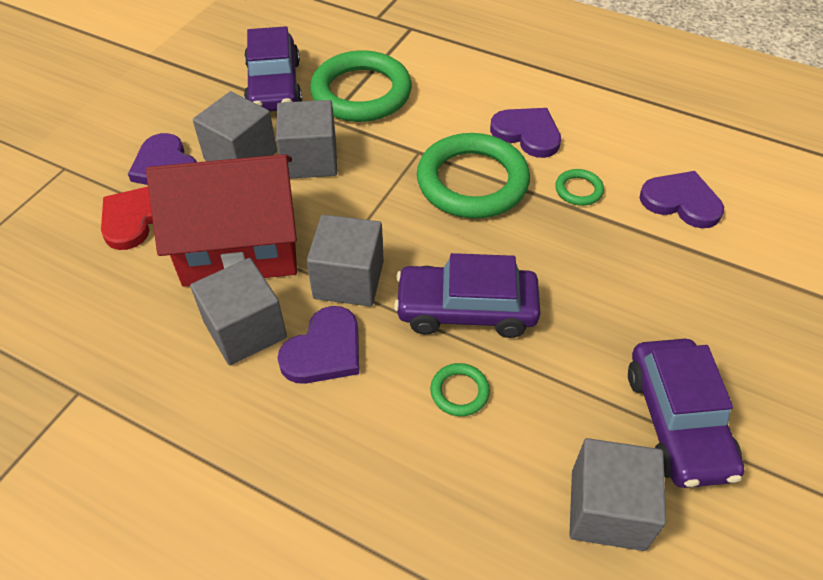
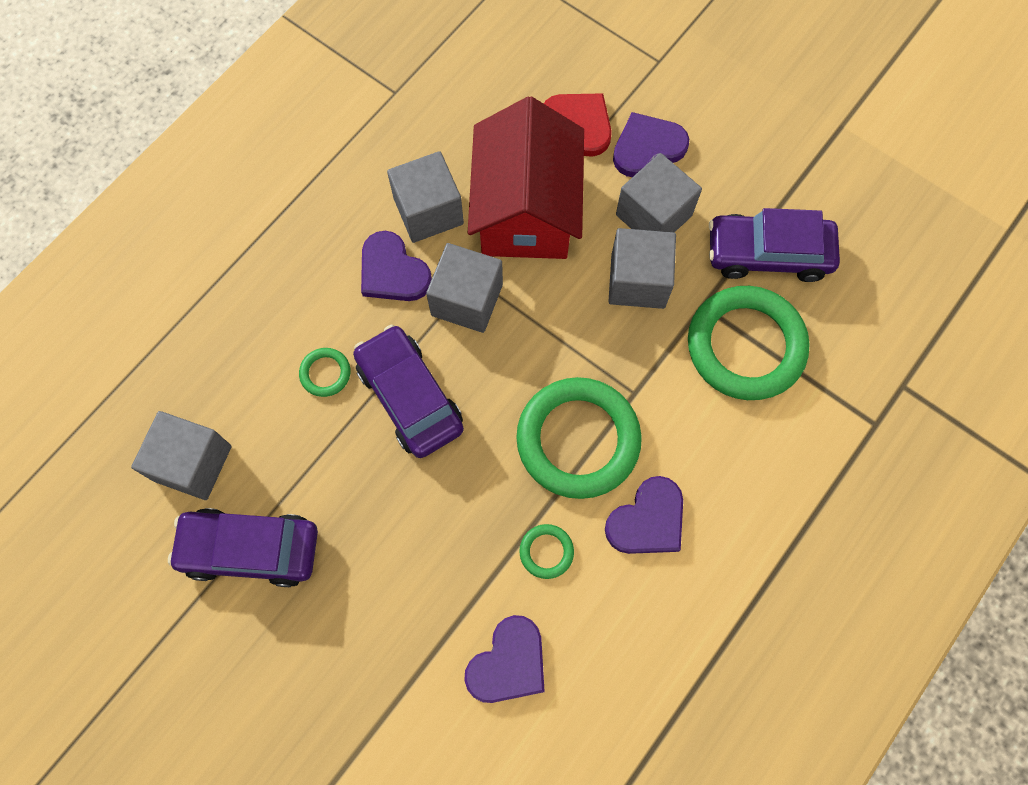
camera: 100 degrees right, 20 degrees up
(466, 310) = (409, 397): purple car -> purple car turned 45 degrees counterclockwise

